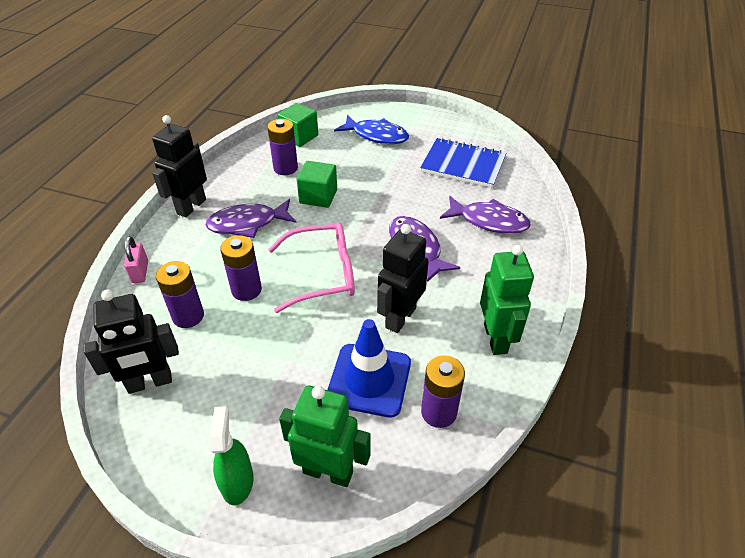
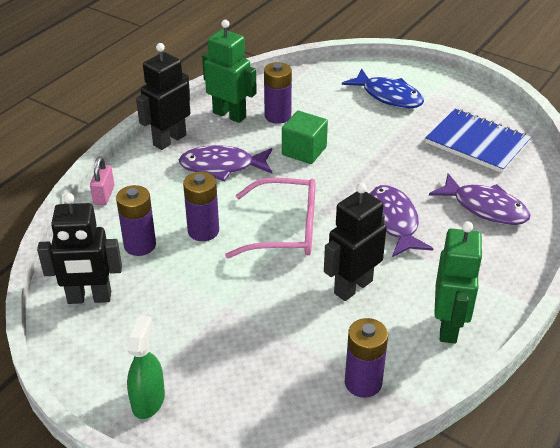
camera: 15 degrees right, 5 degrees down
(299, 136) = (302, 85): green cube -> none
(328, 472) = (236, 411): green robot -> green robot (229, 115)
(369, 380) = (301, 339): blue traffic cone -> none

